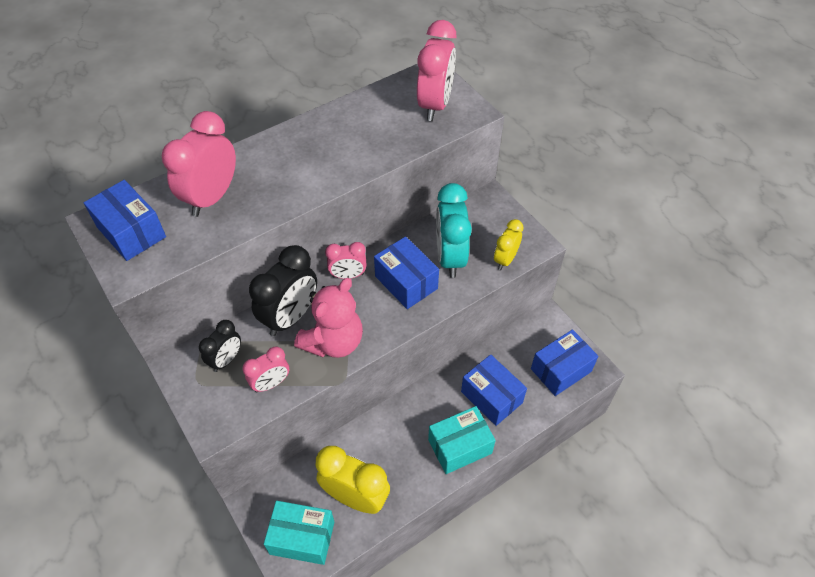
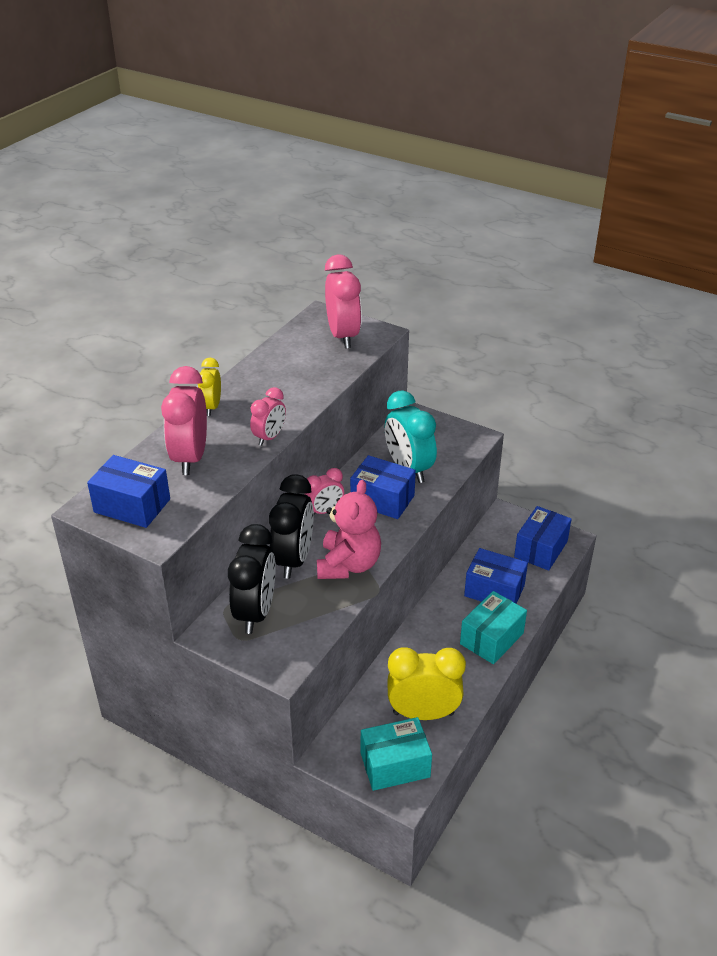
camera: 25 degrees left, 15 degrees down
(226, 359) = (255, 612): black clock -> black clock, size x1.74
(271, 383) = (313, 615): pink clock -> pink clock (269, 437)
(505, 259) = (458, 456): yellow clock -> yellow clock (211, 407)

